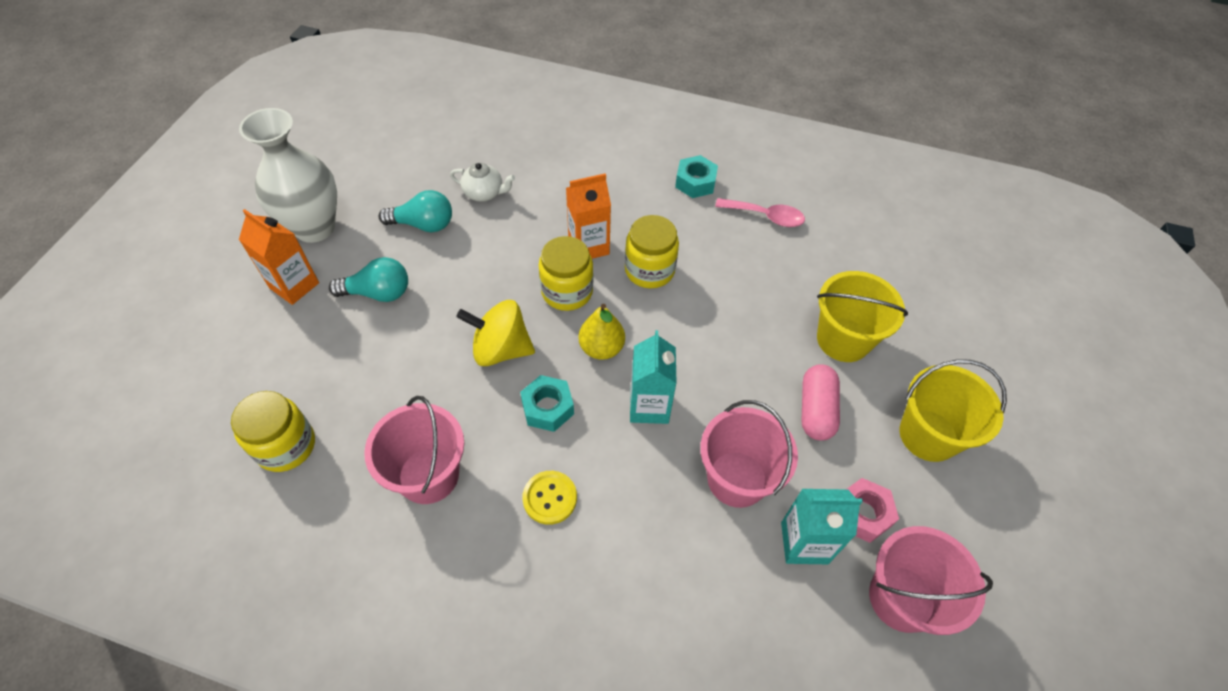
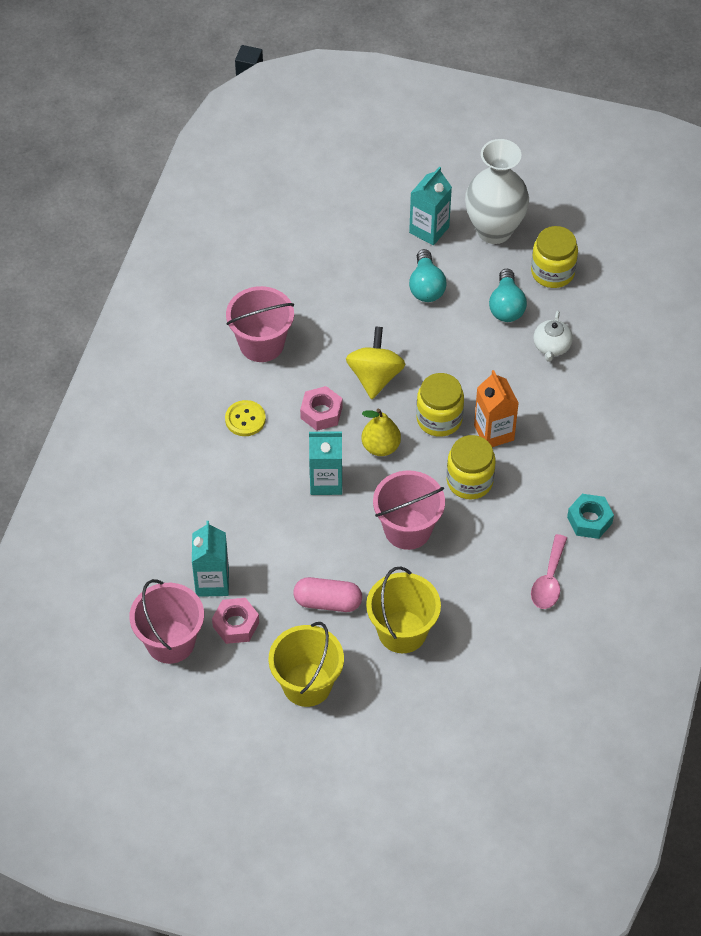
camera: 90 degrees right, 0 degrees up
(286, 446) = (282, 256): yellow jar -> yellow jar (552, 272)
(294, 285) = (429, 230): orange carton -> turquoise carton
(547, 408) = (321, 413): turquoise nut -> pink nut
(737, 479) = (263, 540): pink bucket -> pink bucket (407, 529)

